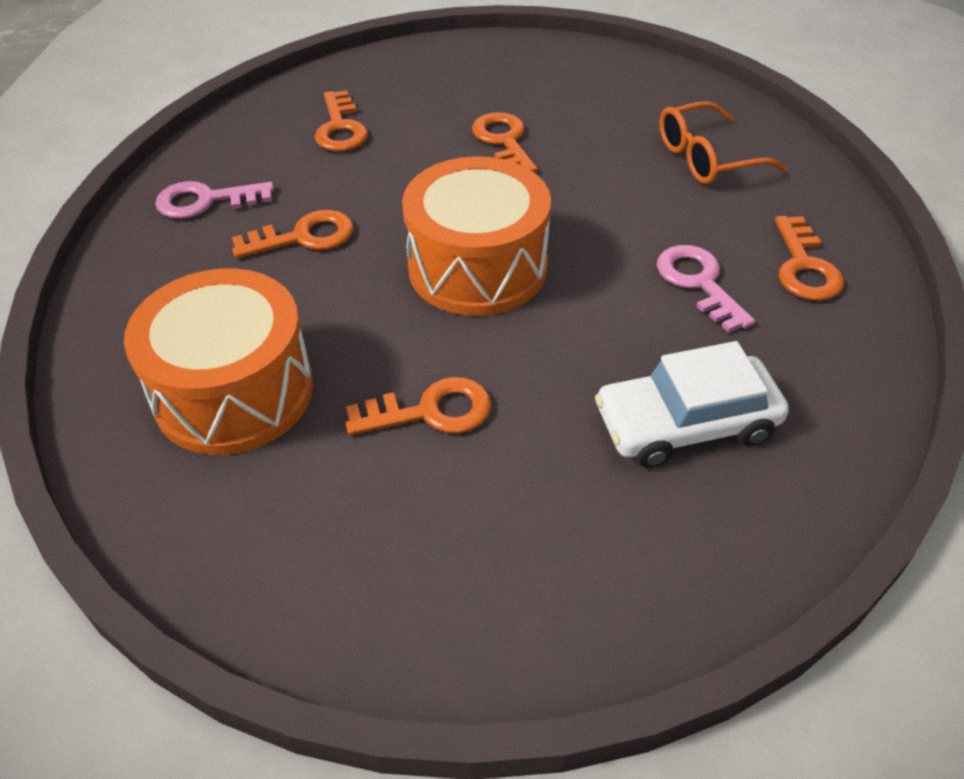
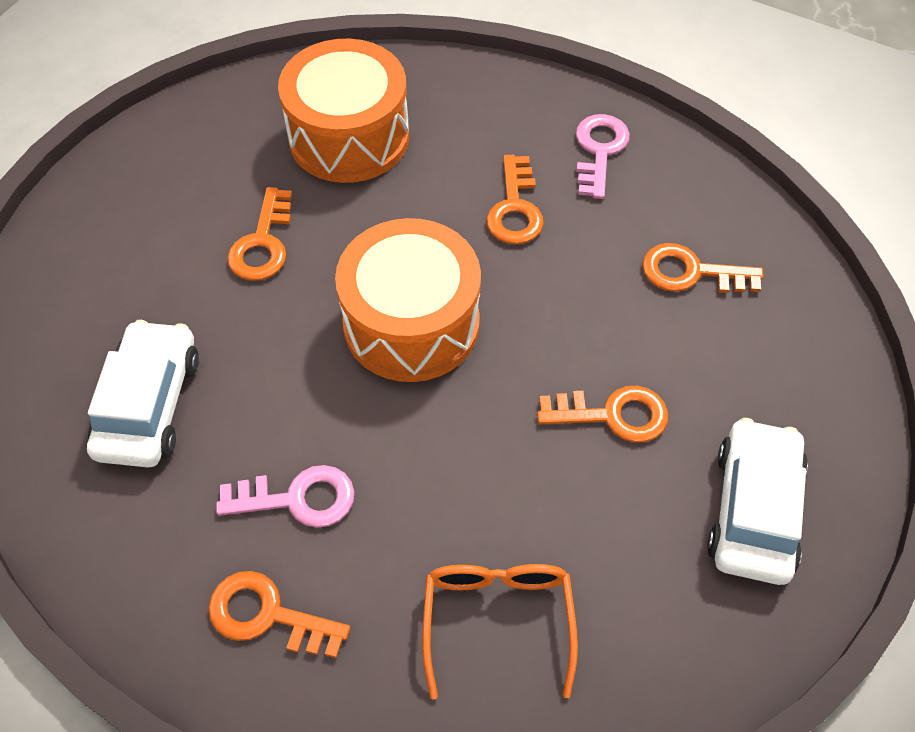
camera: 110 degrees right, 10 degrees up
(541, 75) = (753, 510): none -> white car

